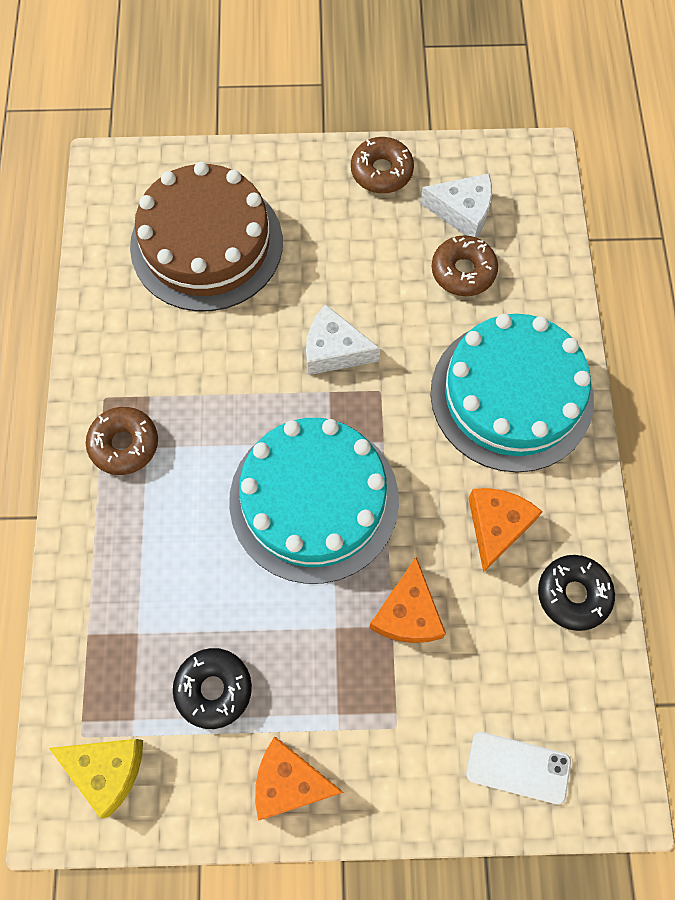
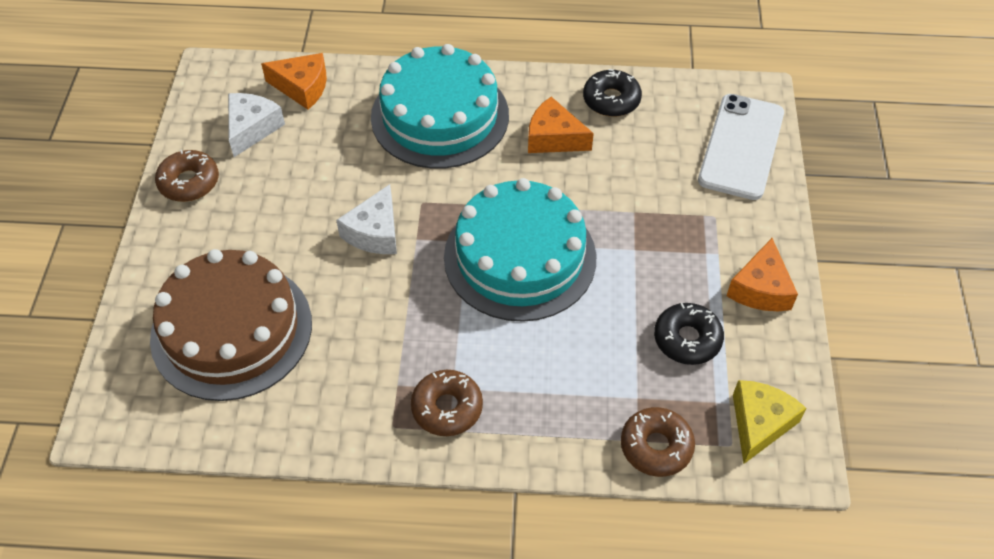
camera: 85 degrees left, 15 degrees down
(408, 613) = (623, 200): orange cheese -> orange cheese (302, 87)
(463, 271) = (314, 134): brown donut -> brown donut (656, 446)
(518, 767) = (741, 146): white phone -> white phone, size x1.72

